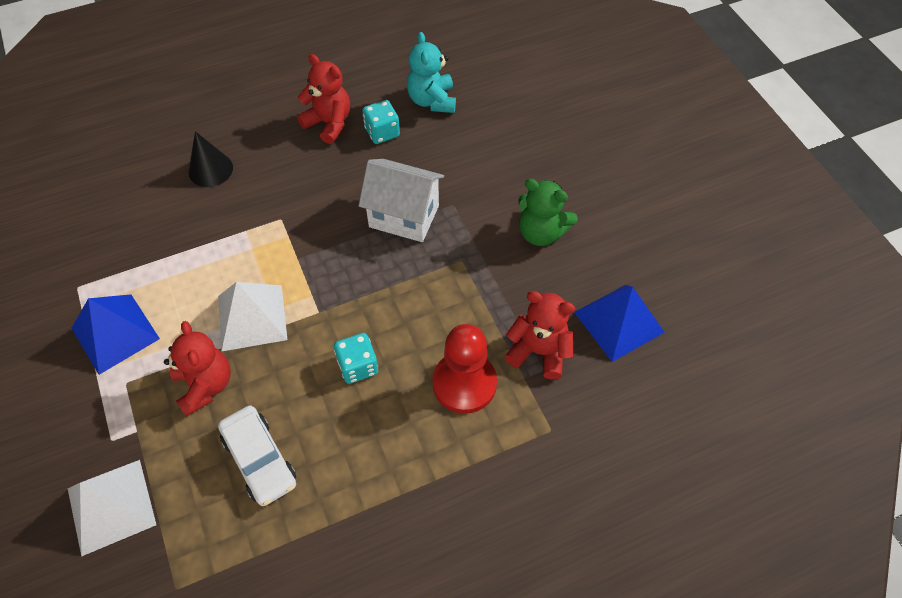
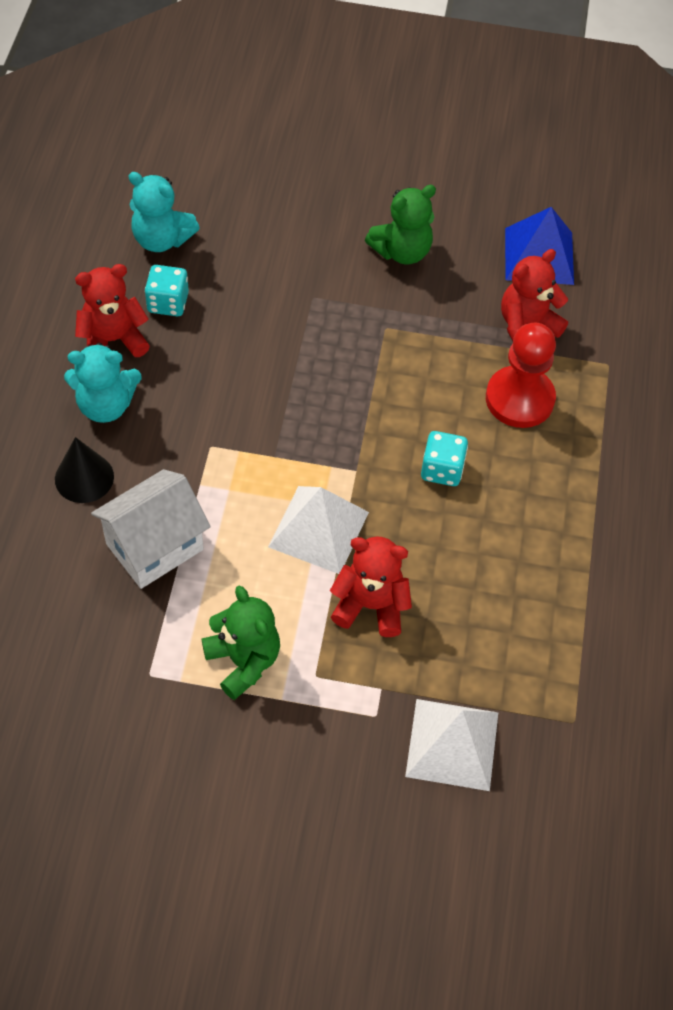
camera: 60 degrees left, 0 degrees up
(115, 333) = (243, 661): blue pyramid -> green teddy bear
(260, 460) = (487, 596): white car -> none
(275, 148) = (106, 405): none -> turquoise teddy bear
(404, 216) = (295, 343): white house -> white house (154, 546)

